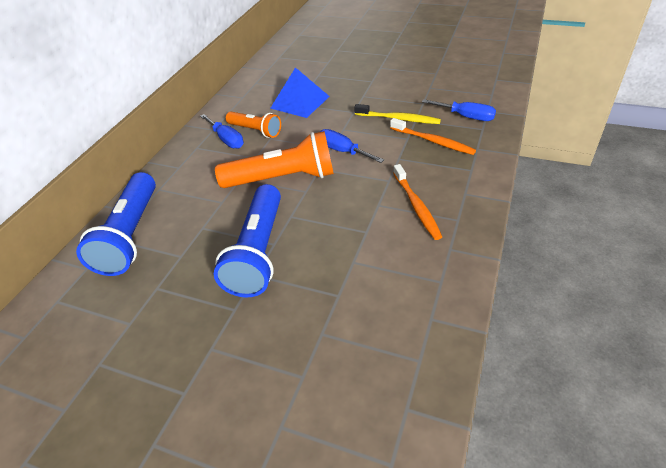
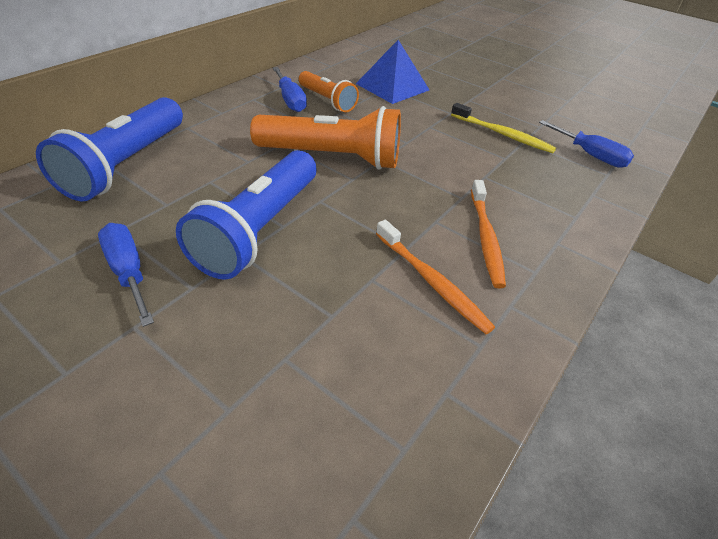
camera: 10 degrees right, 0 degrees up
(343, 151) = (418, 149): blue screwdriver -> blue screwdriver (128, 272)
(433, 141) = (537, 170): orange toothbrush -> orange toothbrush (432, 282)

